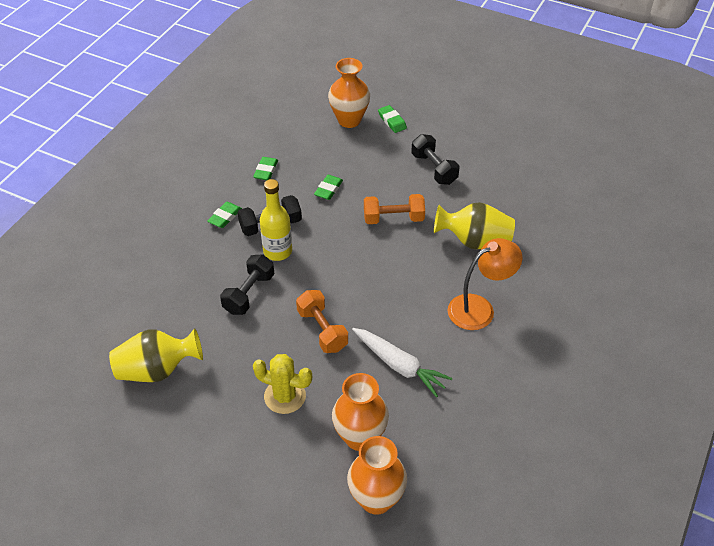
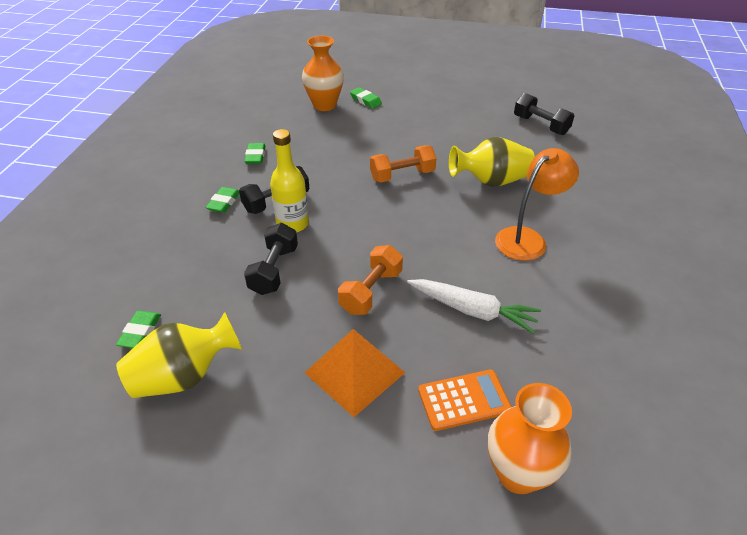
camera: 15 degrees left, 5 degrees down
(285, 396) = (354, 372): yellow cactus -> orange pyramid
(322, 330) = (371, 291): orange dumbbell -> orange dumbbell turned 75 degrees clockwise
(328, 189) = (326, 162): green eraser -> green eraser (140, 332)
(360, 437) = (464, 400): orange vase -> orange calculator
(434, 169) = (422, 130): black dumbbell -> black dumbbell (540, 125)

